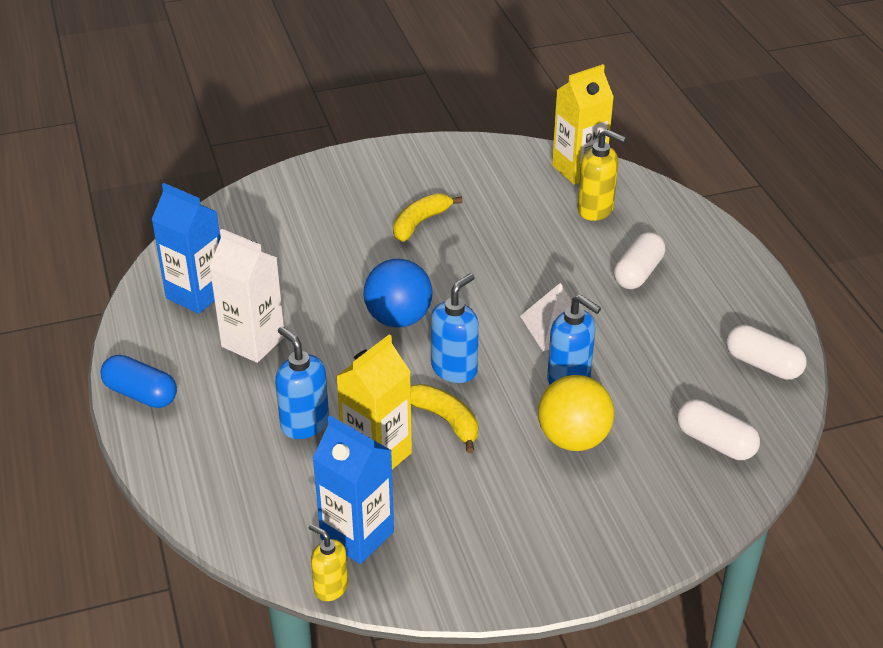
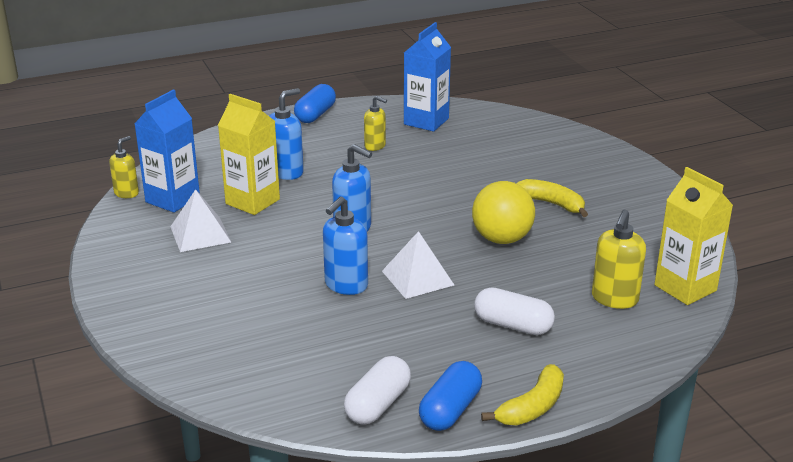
camera: 85 degrees right, 10 degrees down
(253, 342) = (375, 146): white carton -> yellow soap dispenser
(398, 318) = (413, 201): blue ball -> none
(446, 420) = (290, 228): yellow banana -> yellow banana (532, 407)
(451, 502) = (200, 234): none -> white pyramid
(573, 439) = (268, 288): yellow ball -> yellow ball (501, 239)
(715, 442) = (262, 367): white capsule -> none
(764, 322) = (450, 410): none -> blue capsule

